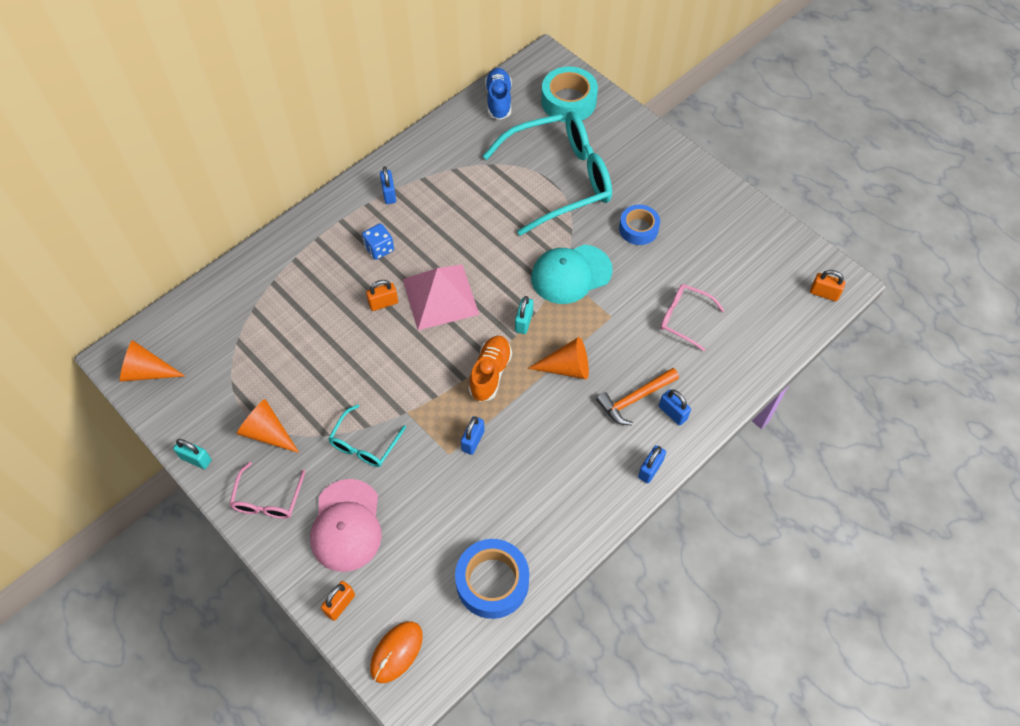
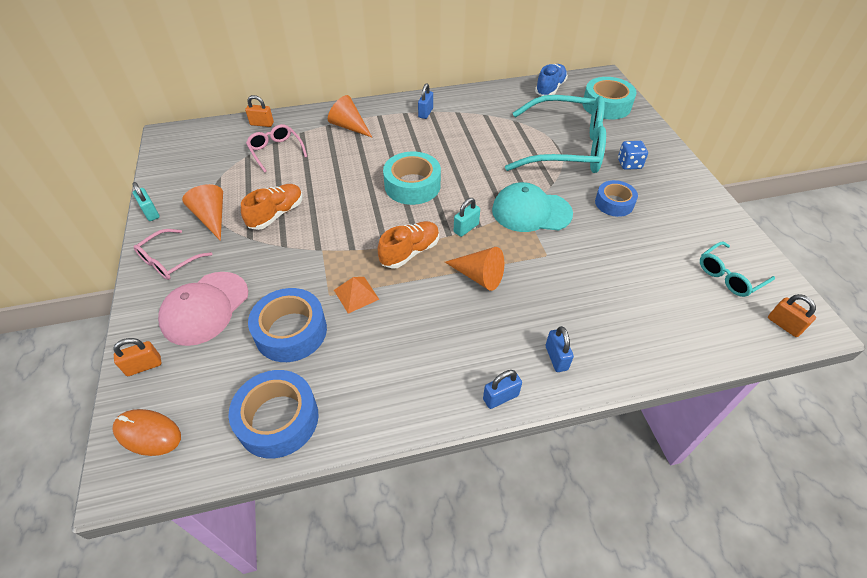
camera: 30 degrees right, 10 degrees down
(147, 372) = (175, 149): orange cone -> orange cone (349, 126)
(330, 396) = (276, 214): none -> orange shoe
(364, 444) = (271, 257): turquoise glasses -> turquoise glasses (729, 276)
(379, 249) = (391, 140): blue dice -> blue dice (629, 164)
(383, 303) = (366, 173): orange padlock -> orange padlock (262, 124)
(396, 652) = (148, 433): orange mouse -> orange mouse turned 45 degrees clockwise
(440, 296) = (412, 185): pink pyramid -> turquoise tape
(443, 505) = (291, 331): none -> blue tape
(473, 441) = (356, 294): blue padlock -> orange pyramid
(634, 399) = (525, 329): orange hammer -> none
(684, 318) = (617, 285): pink glasses -> pink glasses (276, 151)

